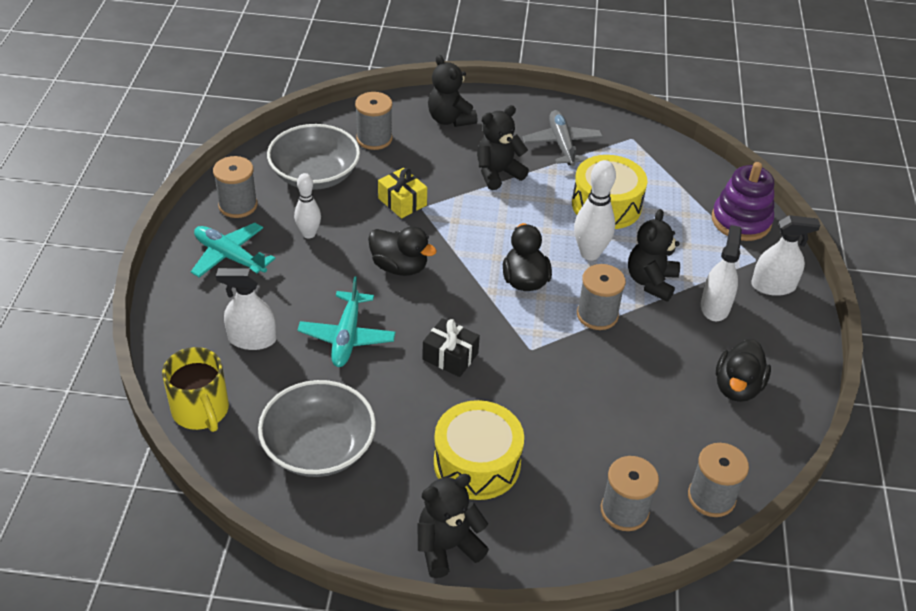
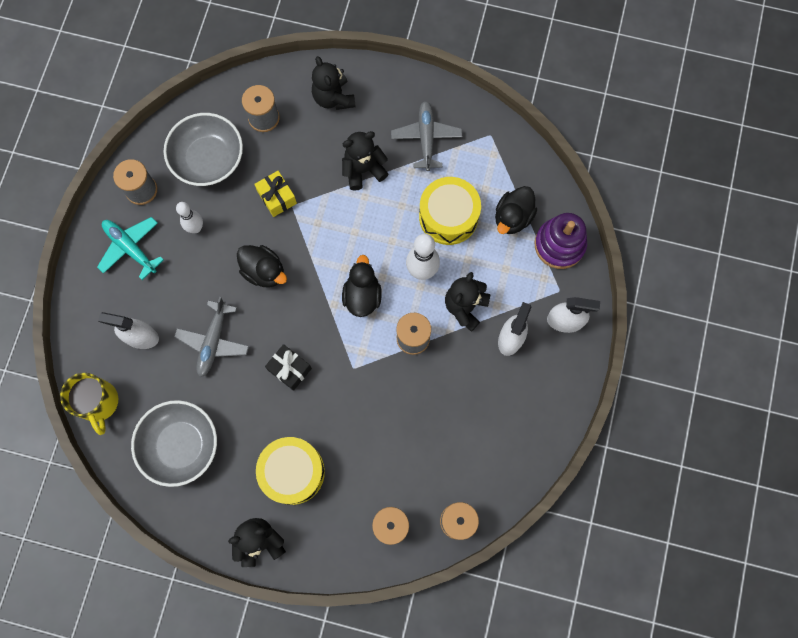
camera: 10 degrees right, 30 degrees up
(347, 337) = (213, 341): turquoise plane -> grey plane
(737, 387) = (505, 422): black duck -> black duck (512, 217)

